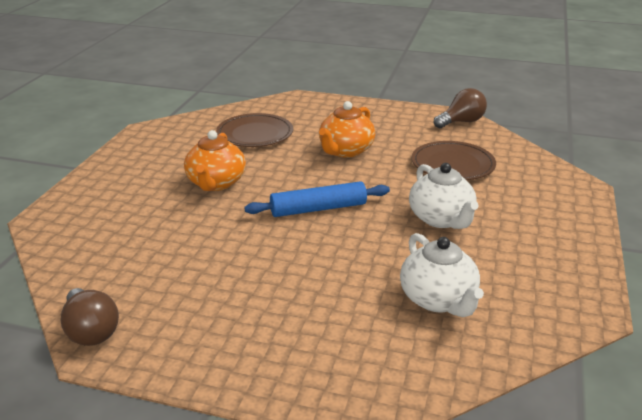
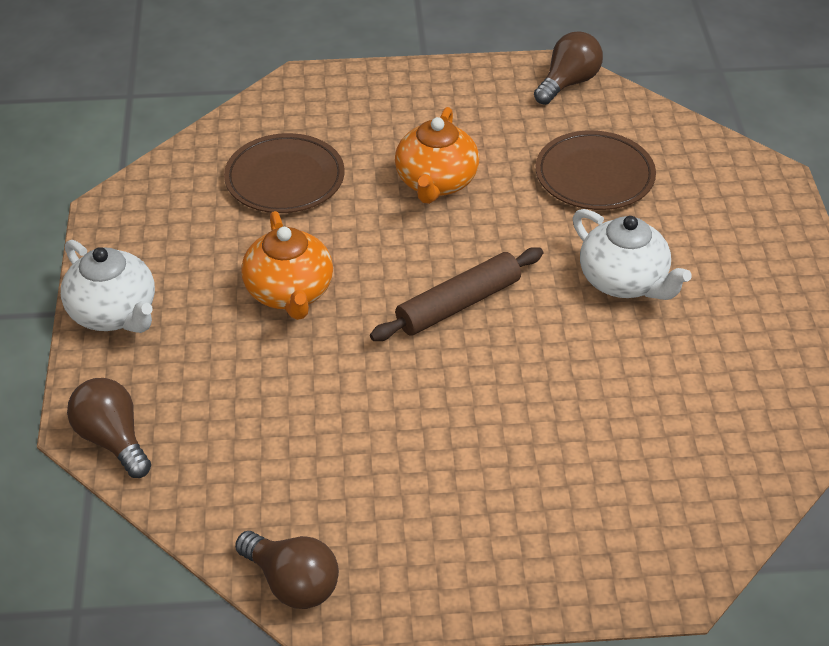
camera: 20 degrees left, 15 degrees up
(51, 229) = (112, 439): none -> brown light bulb
(318, 209) = (458, 304): blue rolling pin -> brown rolling pin
(438, 300) = (678, 414): white teapot -> white teapot (114, 313)

